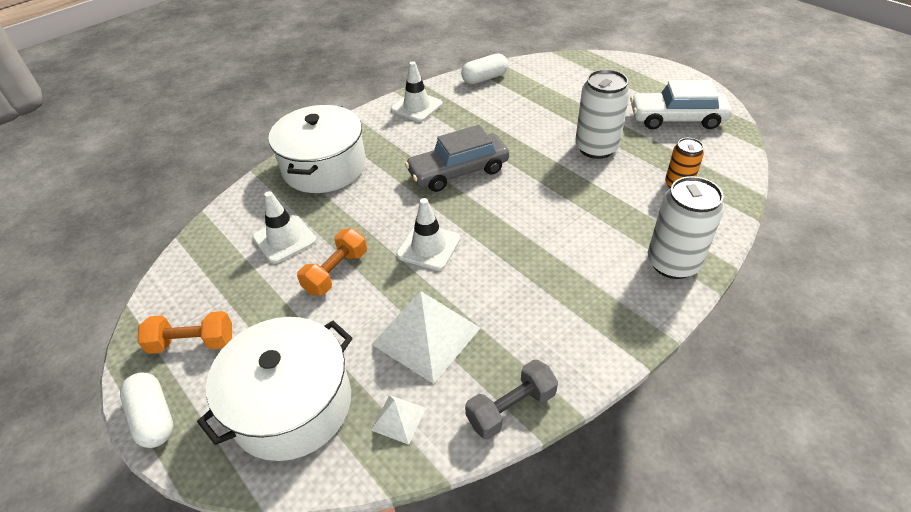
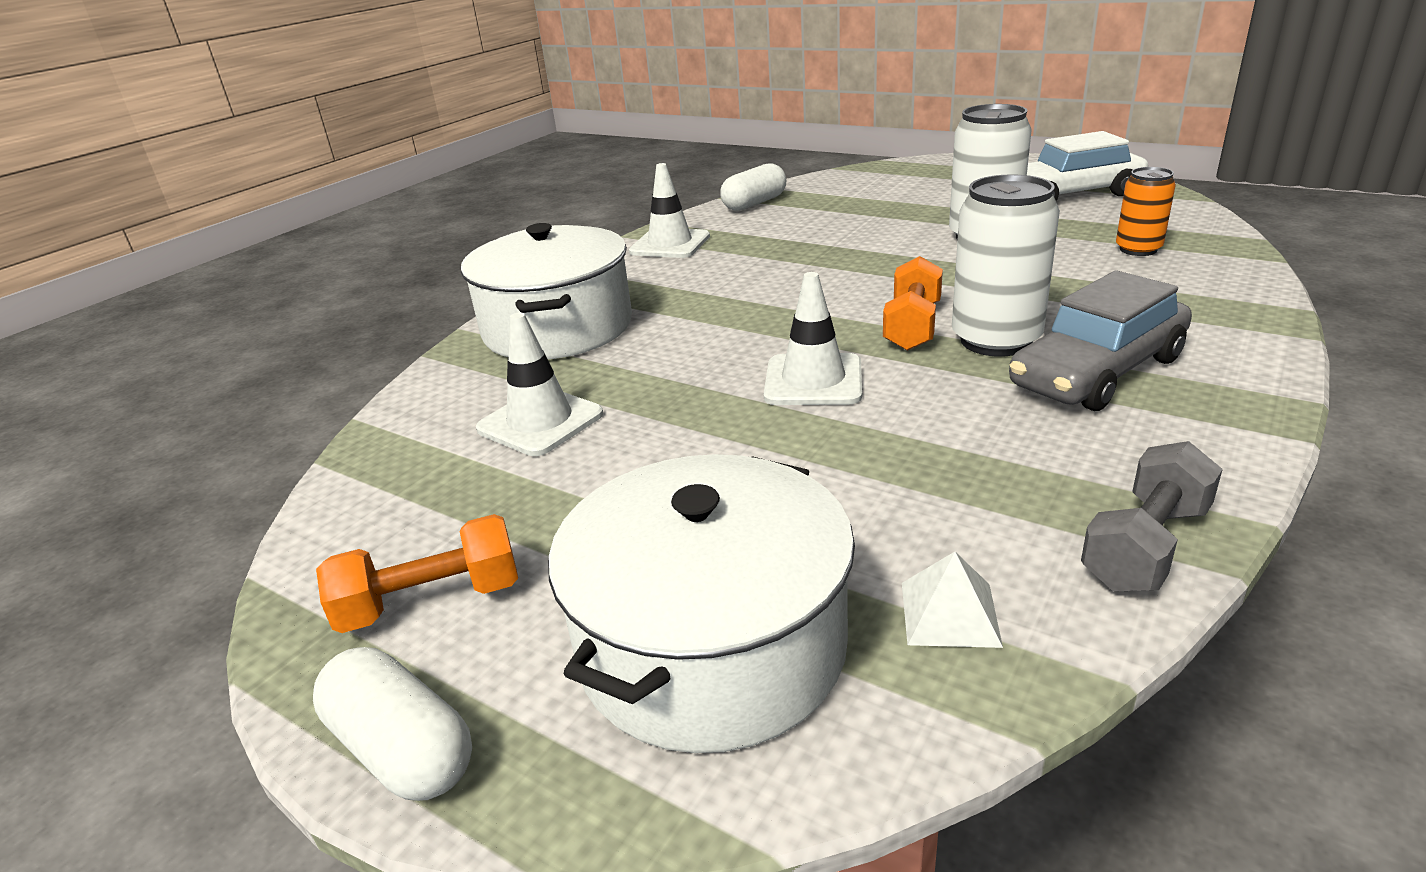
camera: 15 degrees left, 15 degrees down
(336, 272) = (669, 442): orange dumbbell -> orange dumbbell (912, 326)
(426, 335) = (902, 486): white pyramid -> none
(458, 171) = (792, 294): grey car -> grey car (1097, 372)
(672, 263) = (1219, 323): white can -> white can (996, 340)

